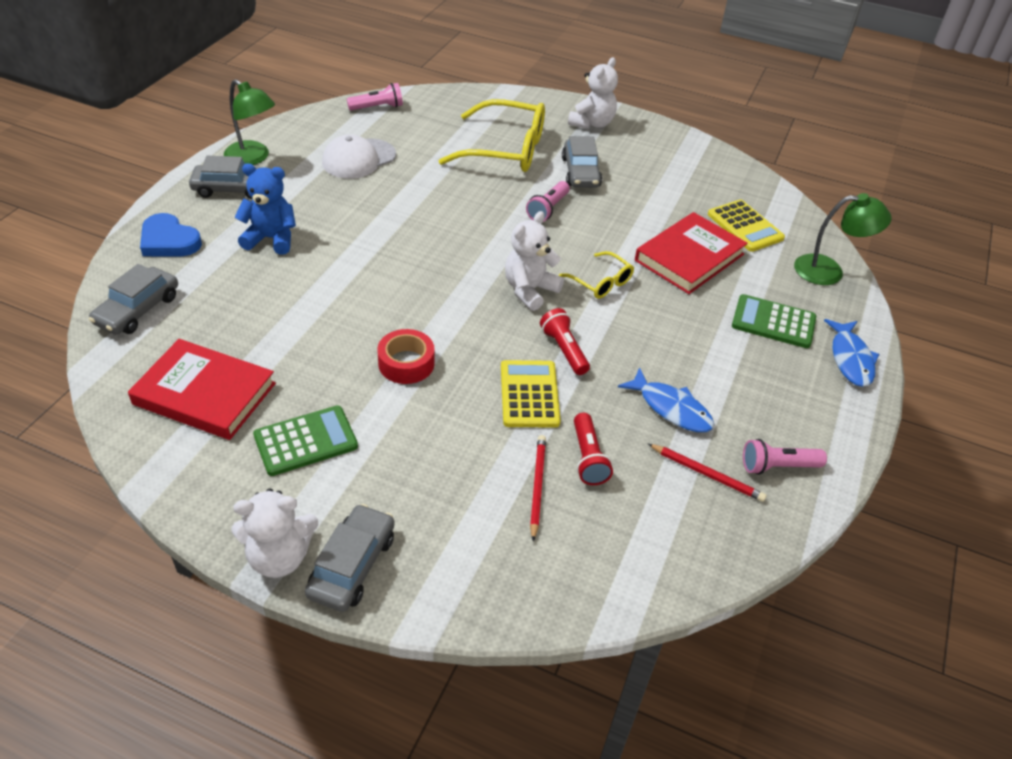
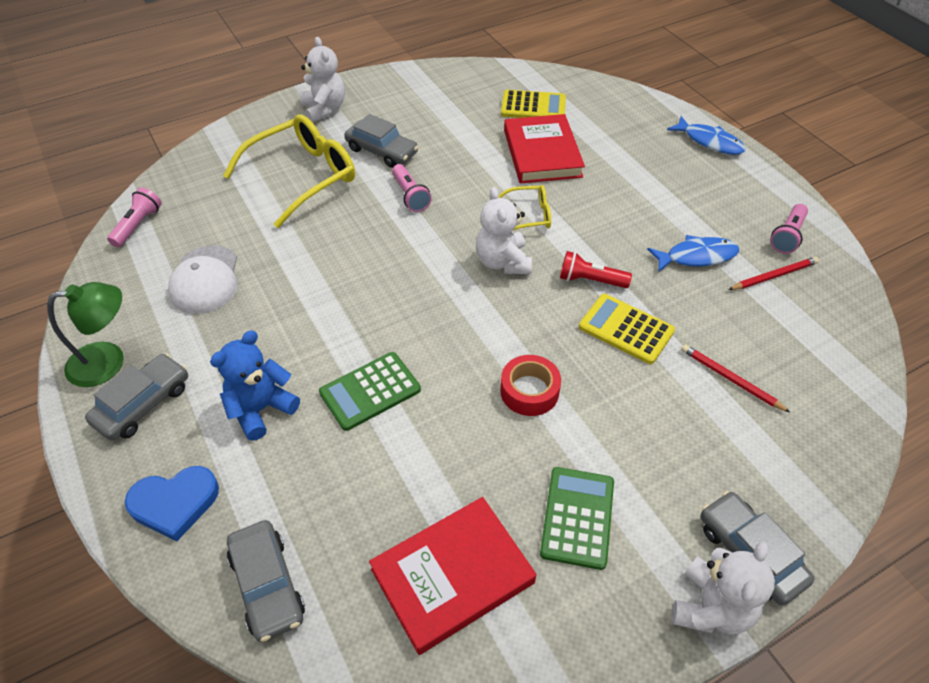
camera: 50 degrees left, 5 degrees up
(588, 458) = (718, 332): red flashlight -> none
(773, 322) = (646, 154): green calculator -> green calculator (370, 391)
(829, 271) = (615, 98): green lamp -> none

